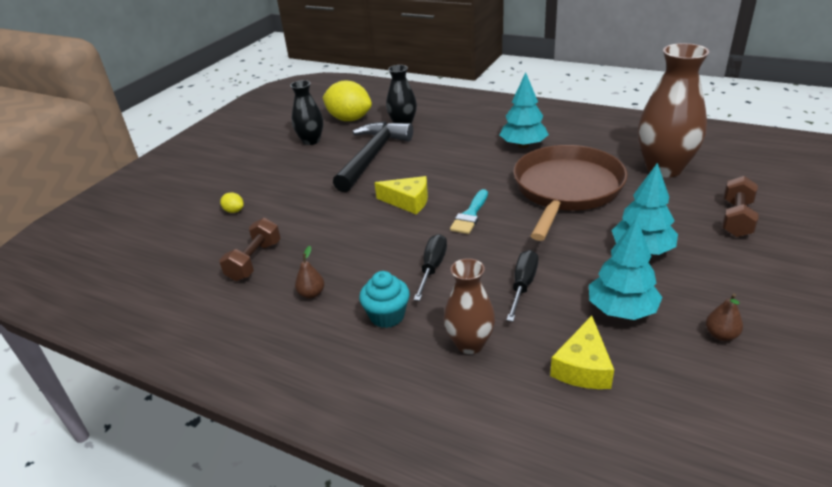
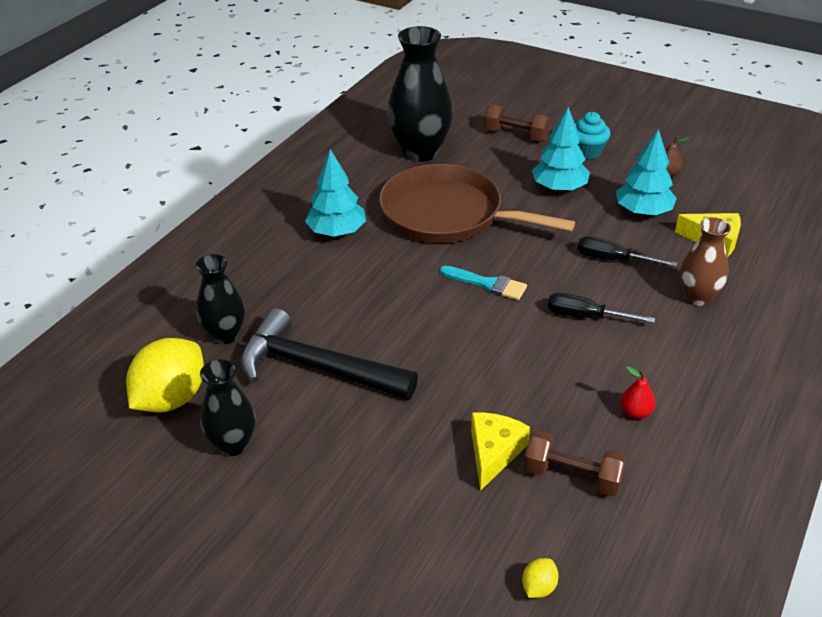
camera: 90 degrees left, 5 degrees up
(234, 211) = (441, 521): yellow lemon -> yellow lemon (538, 587)
(311, 294) = (635, 412): brown pear -> red pear
(387, 316) = (666, 350): turquoise cupcake -> turquoise cupcake (587, 151)
(408, 201) = (449, 333): yellow cheese -> yellow cheese (494, 453)
(664, 168) = (420, 152): brown vase -> black vase

